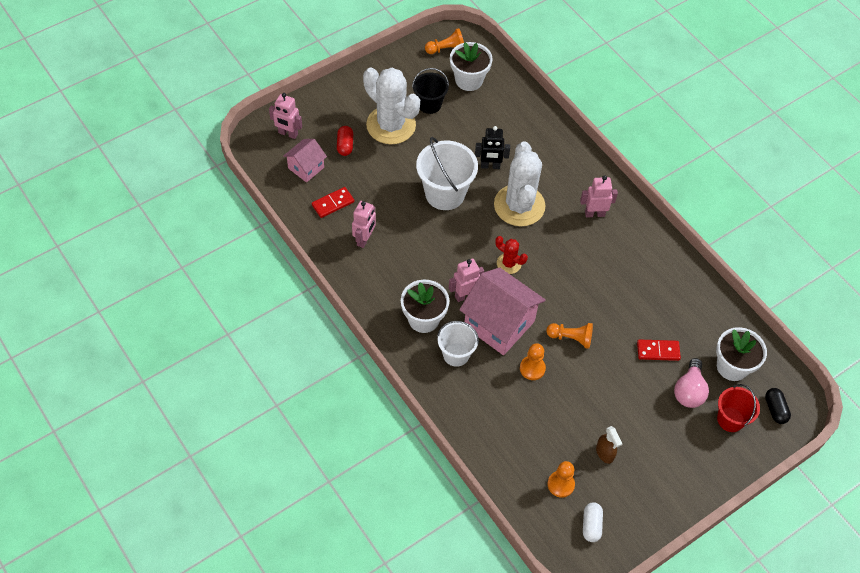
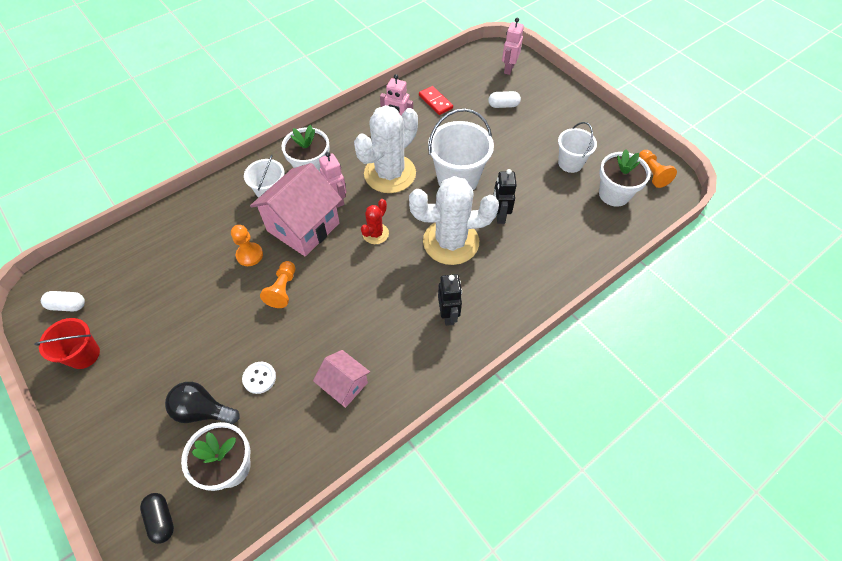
camera: 90 degrees right, 0 degrees up
(306, 168) = (472, 82): pink house -> pink house (344, 385)
(345, 145) = (503, 105): red capsule -> white capsule
(391, 125) = (535, 135): white cactus -> white cactus (390, 174)
(429, 104) = (570, 163): black bucket -> white bucket
(561, 484) = (118, 279): orange pawn -> none
(594, 213) = (448, 315): pink robot -> black robot
(605, 453) = (143, 319): brown spray bottle -> none
(658, 351) = (259, 378): red domino -> white button
(689, 391) = (203, 410): pink light bulb -> black light bulb
(730, 419) = (158, 458): red bucket -> red bucket (84, 354)
(775, 409) = (161, 519): black capsule -> black capsule turned 75 degrees clockwise

